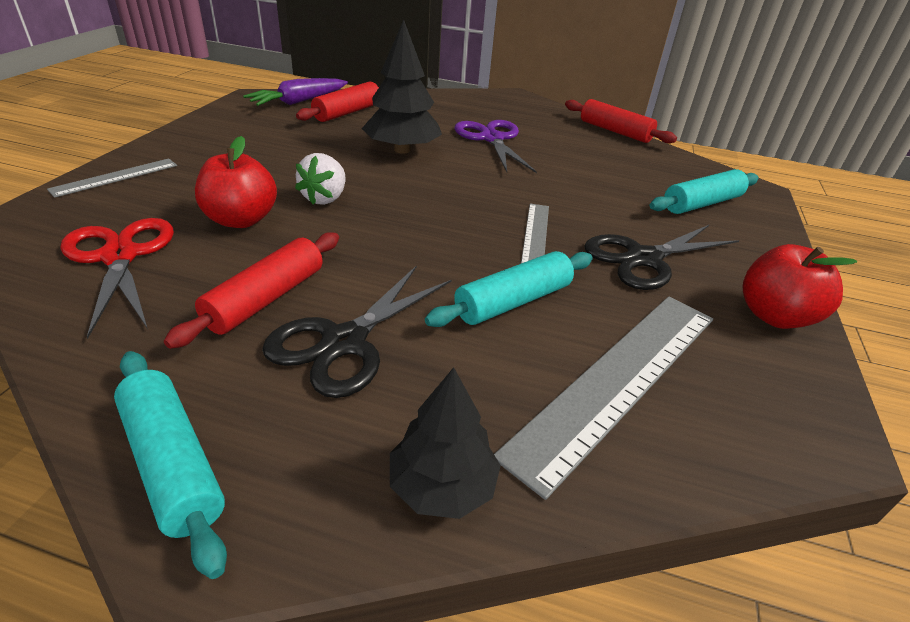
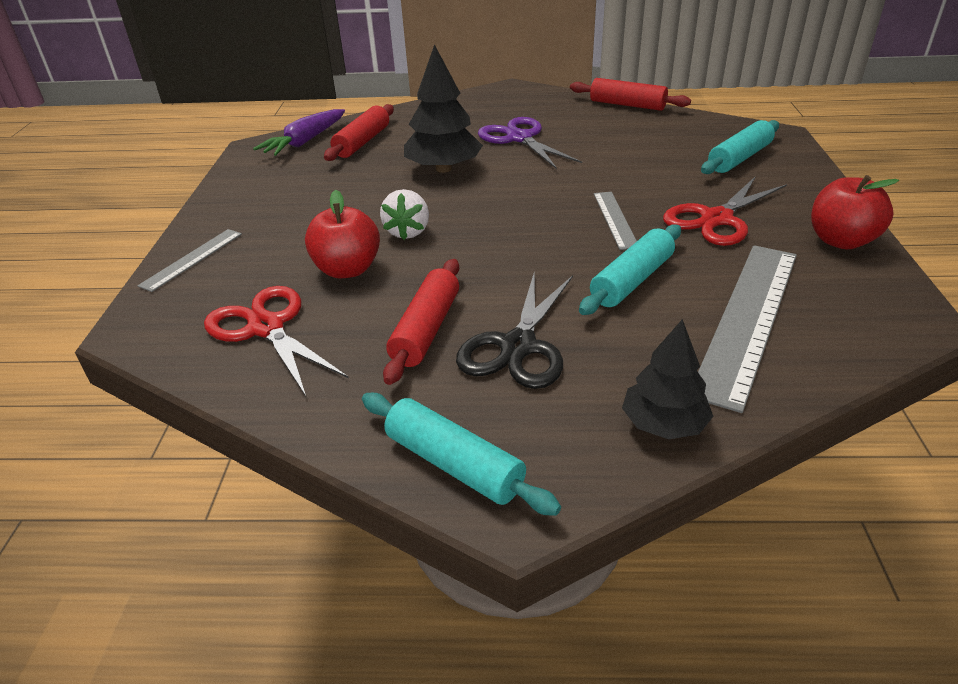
camera: 10 degrees left, 0 degrees up
(644, 259) = (717, 219): black scissors -> red scissors

